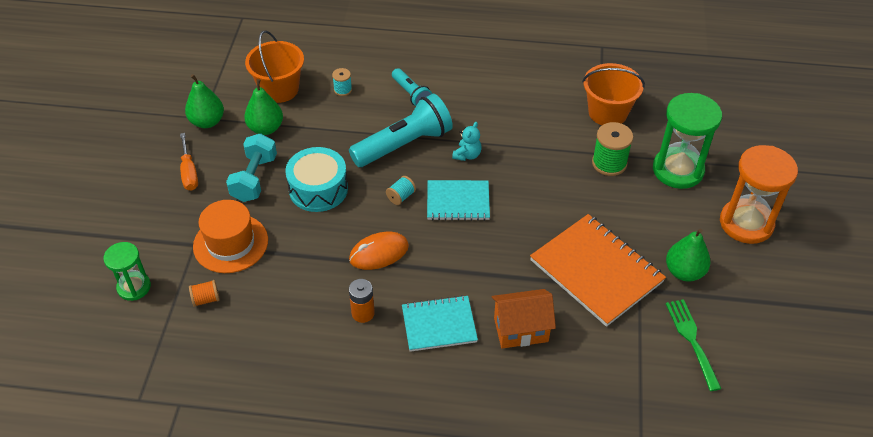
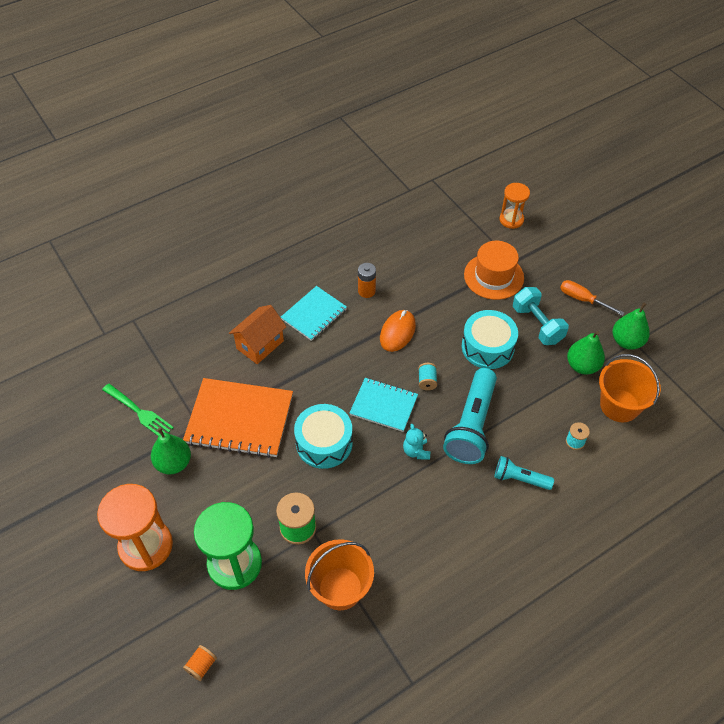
camera: 140 degrees right, 5 degrees up
(134, 287) = (511, 220): green hourglass -> orange hourglass
(206, 299) = (464, 240): orange spool -> orange spool (201, 665)
(458, 202) = (383, 406): turquoise notebook -> turquoise notebook turned 60 degrees clockwise
(536, 206) = (324, 443): none -> turquoise drum

